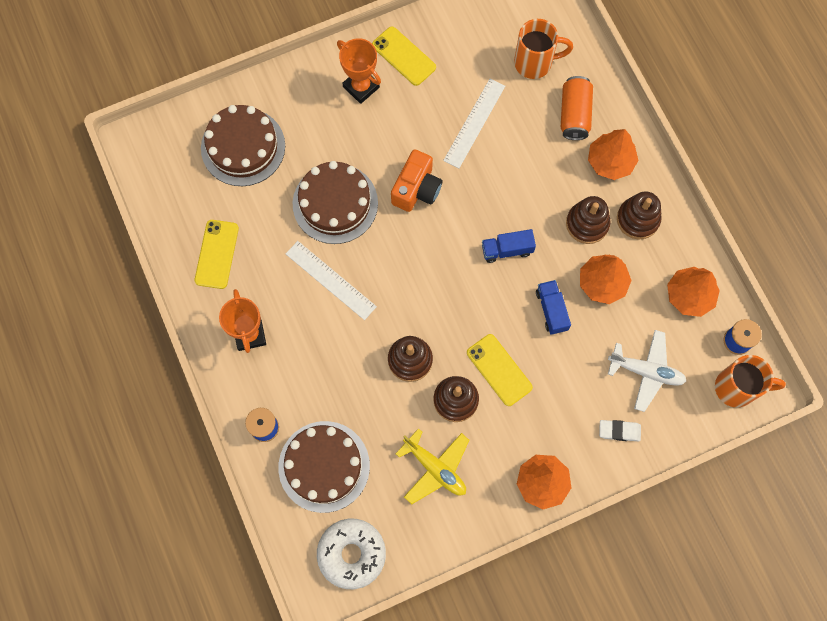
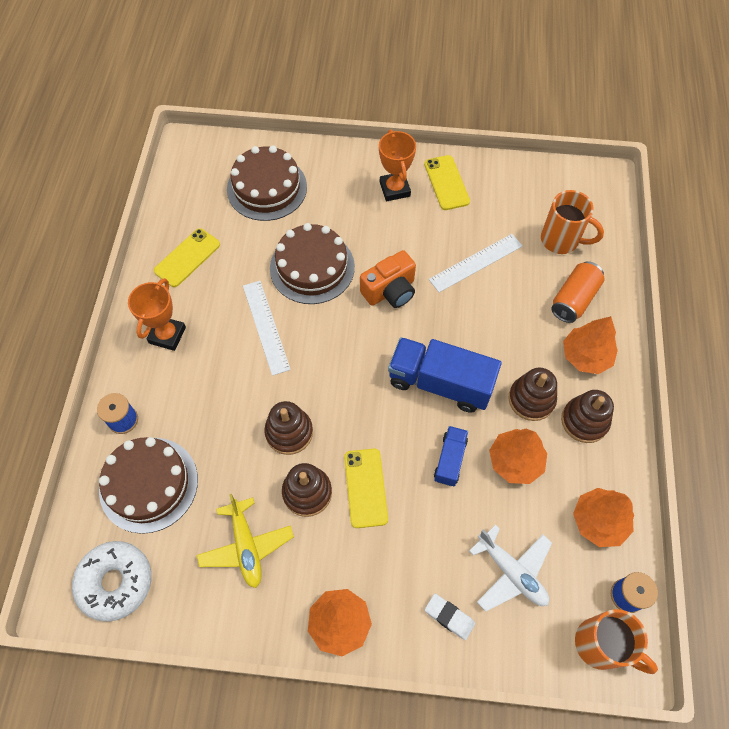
camera: 30 degrees right, 10 degrees down
(507, 250) = (440, 383): blue truck -> blue truck, size x1.89

